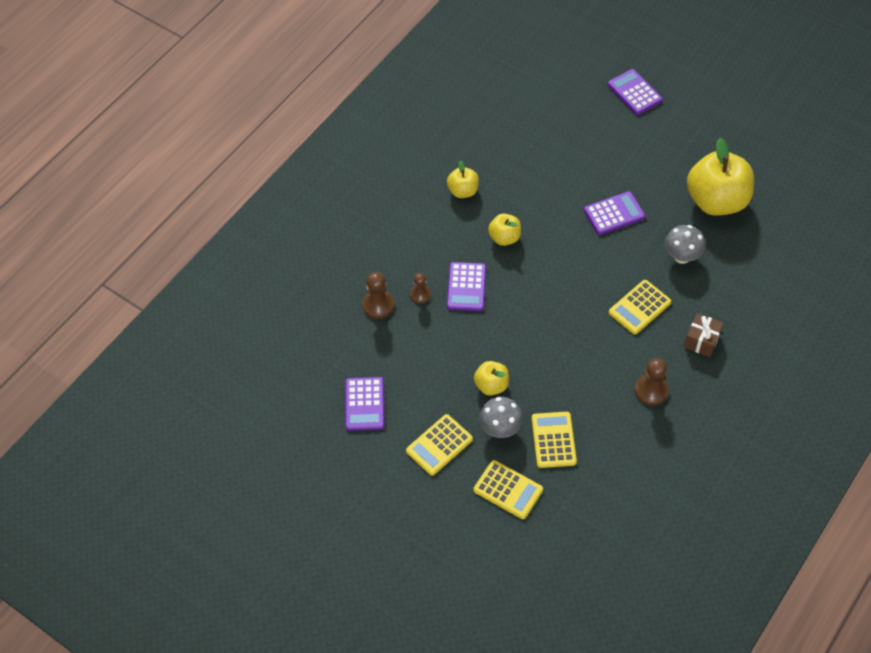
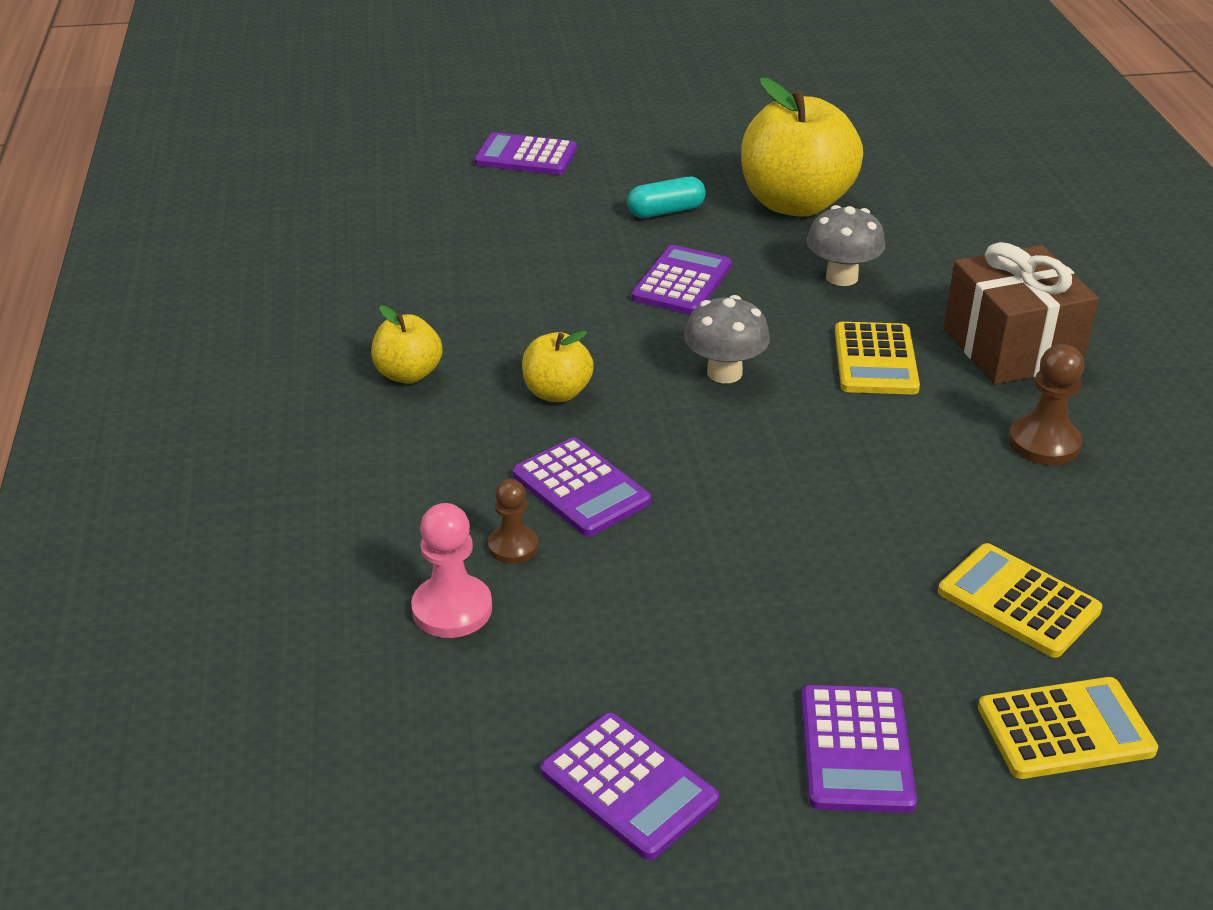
camera: 45 degrees left, 20 degrees down
(378, 305) = (452, 609): brown pawn -> pink pawn
(439, 445) = (856, 749): yellow calculator -> purple calculator
(491, 385) = (812, 594): yellow apple -> none
(500, 428) = (917, 646): grey mushroom -> grey mushroom (724, 373)
(655, 168) = (666, 211): none -> turquoise capsule
(701, 341) = (1011, 347): brown gift -> brown gift, size x1.80

